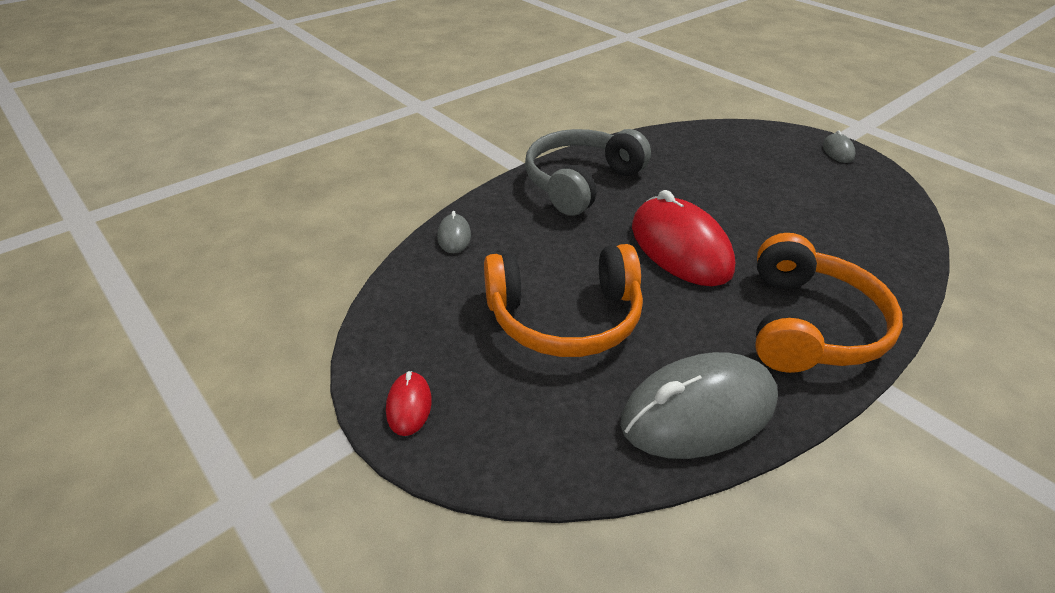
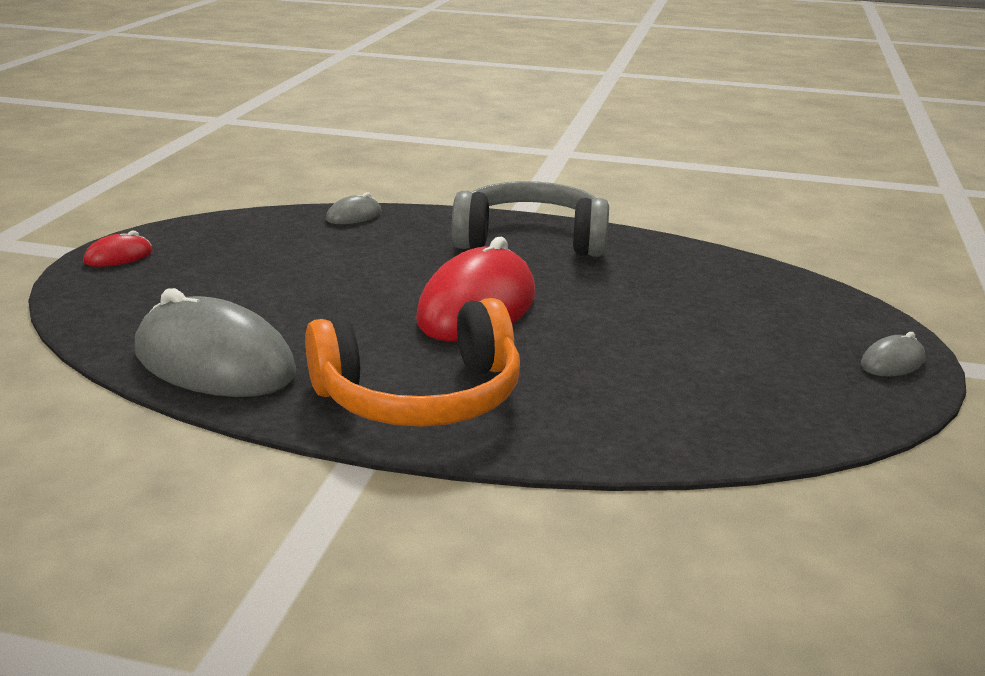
camera: 55 degrees right, 15 degrees down
(565, 318) = (288, 282): orange headphones -> none

